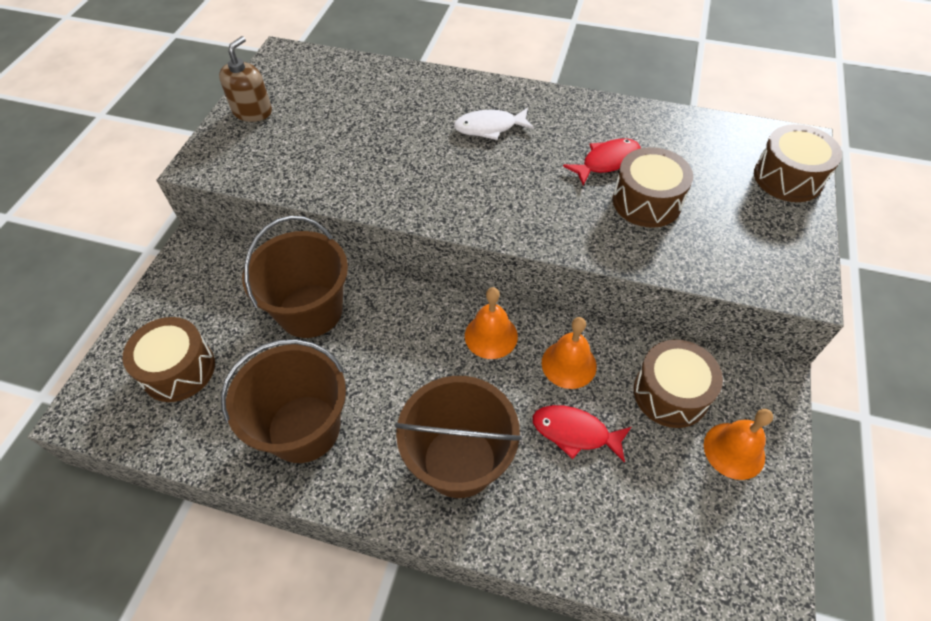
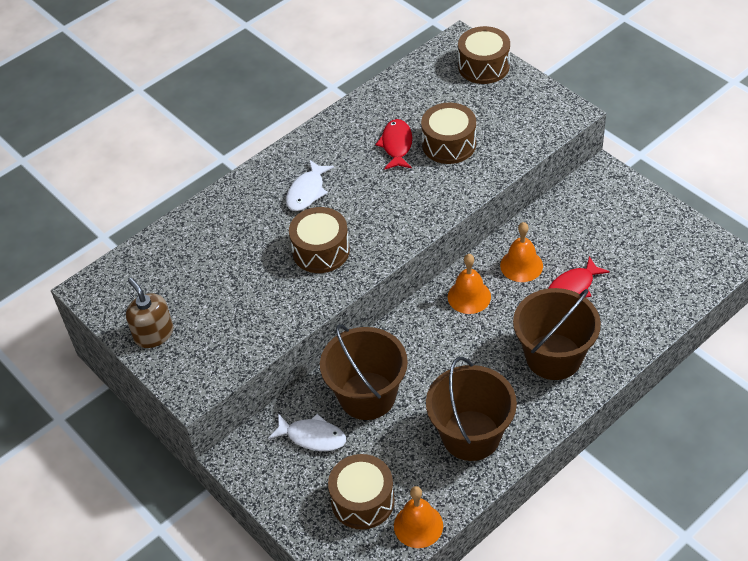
camera: 55 degrees left, 5 degrees down
(240, 292) = (312, 437): none -> white fish
(670, 393) = (577, 226): brown drum -> brown drum (321, 251)
(734, 450) = (634, 218): orange bell -> orange bell (418, 525)

